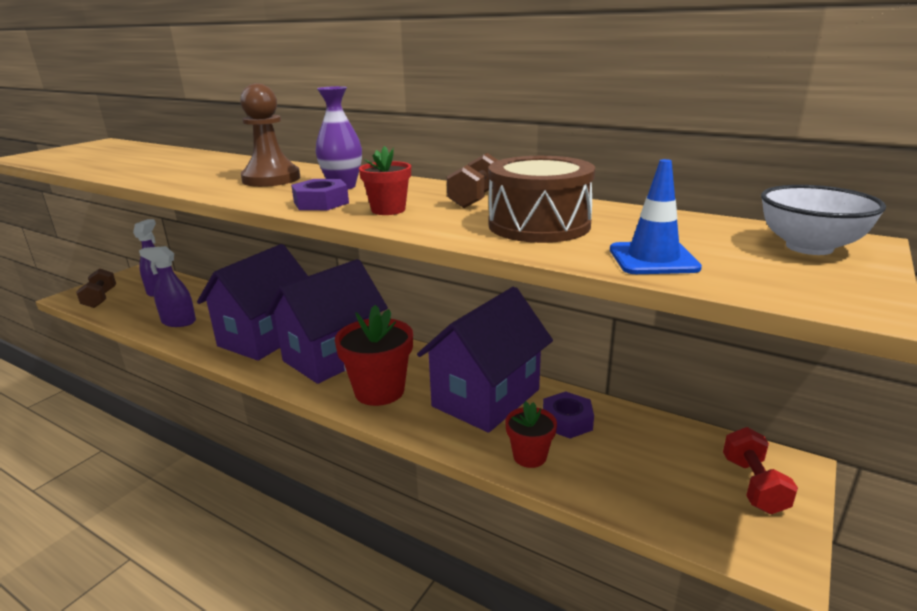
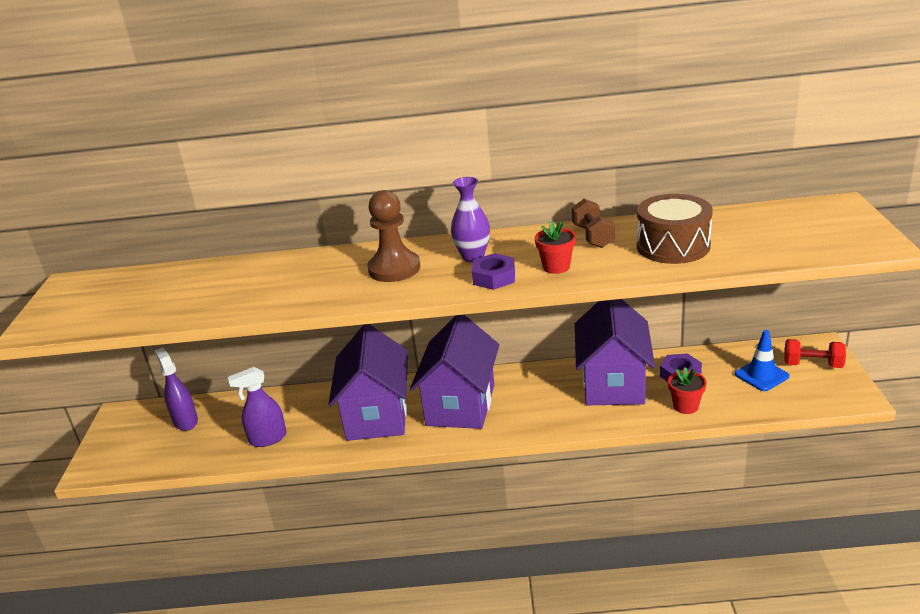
camera: 30 degrees left, 5 degrees up
(100, 299) = (133, 456): brown dumbbell -> none
(379, 391) = (535, 412): red flower pot -> none
(653, 259) = (770, 250): blue traffic cone -> blue traffic cone (761, 375)
(753, 485) = (812, 365): red dumbbell -> red dumbbell turned 45 degrees counterclockwise
(809, 247) = (826, 214): white bowl -> none

